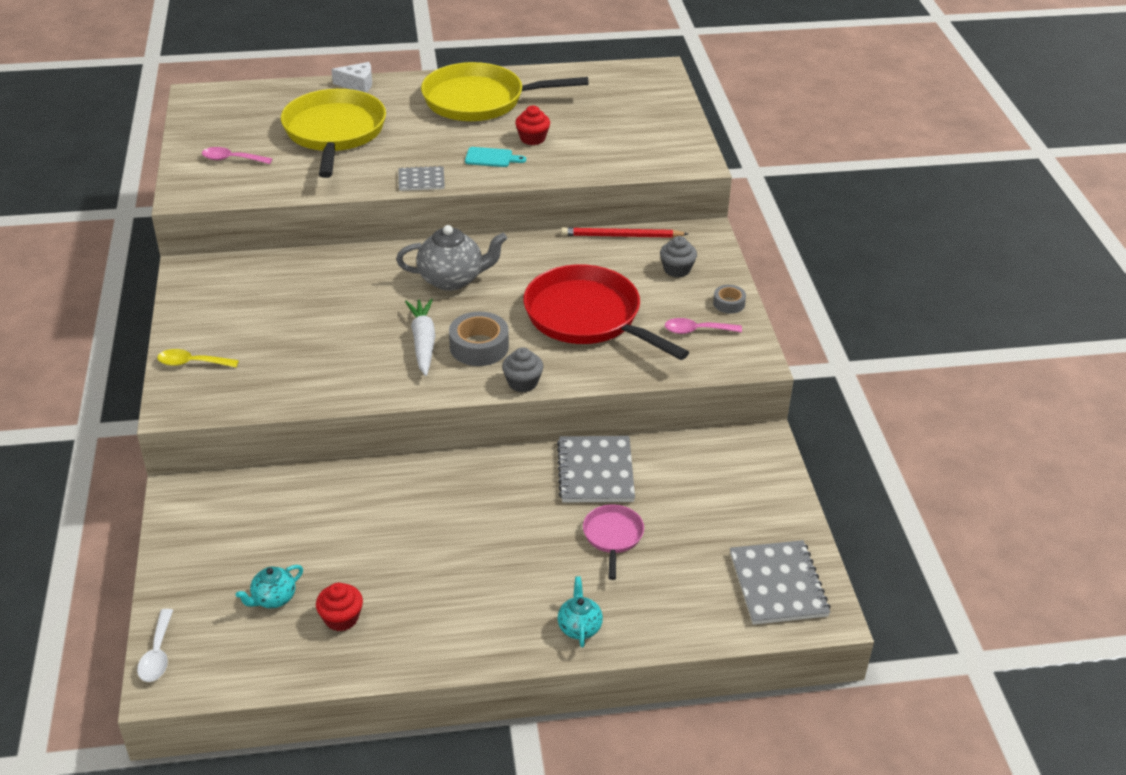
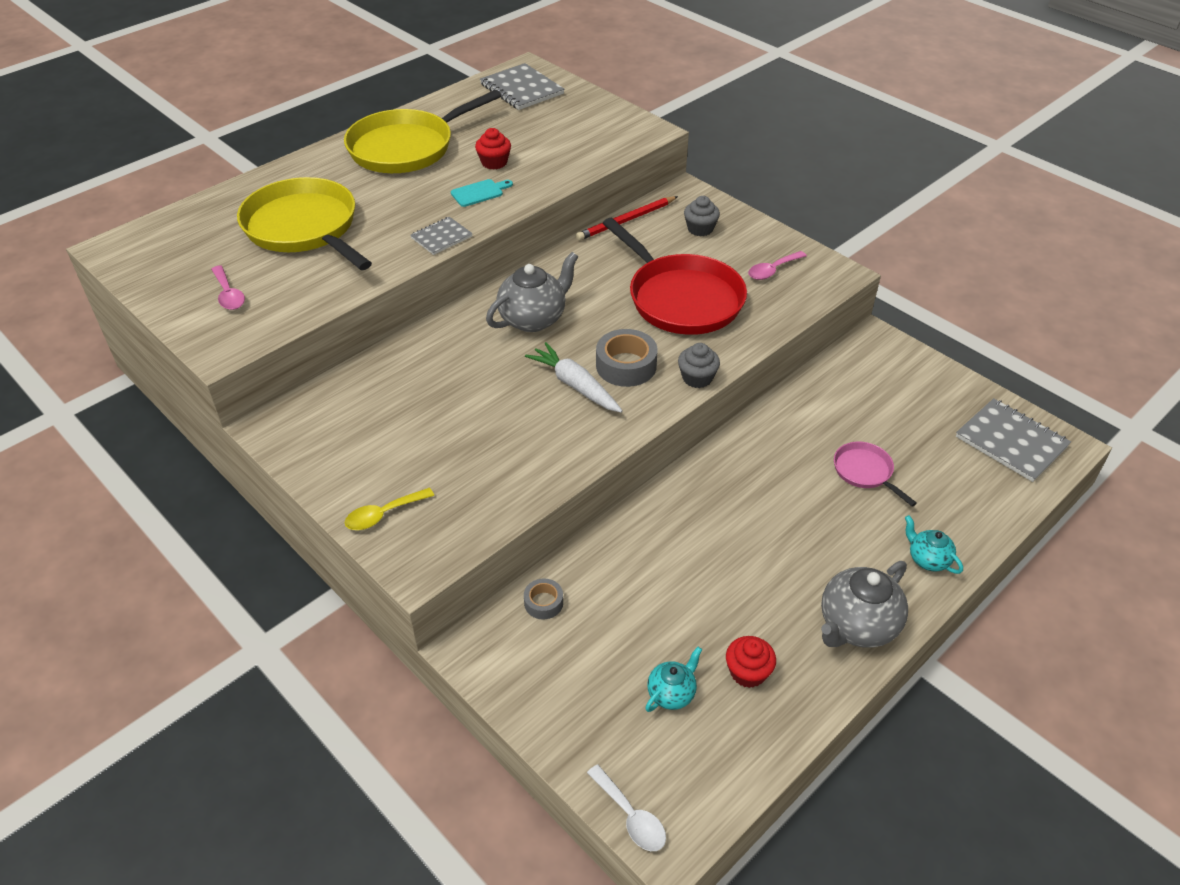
camera: 35 degrees left, 5 degrees up
(231, 159) = (228, 294): pink spoon -> pink spoon turned 90 degrees counterclockwise
(273, 599) = (672, 693): turquoise teapot -> turquoise teapot turned 150 degrees counterclockwise
(358, 84) = (272, 175): white cheese -> none
(460, 638) = (857, 626): none -> grey teapot
(588, 317) = (681, 298): red pan -> red pan turned 135 degrees counterclockwise
(595, 471) = (792, 427): grey notebook -> grey notebook (521, 89)
(729, 303) = (769, 238): grey tape -> grey tape (543, 603)

